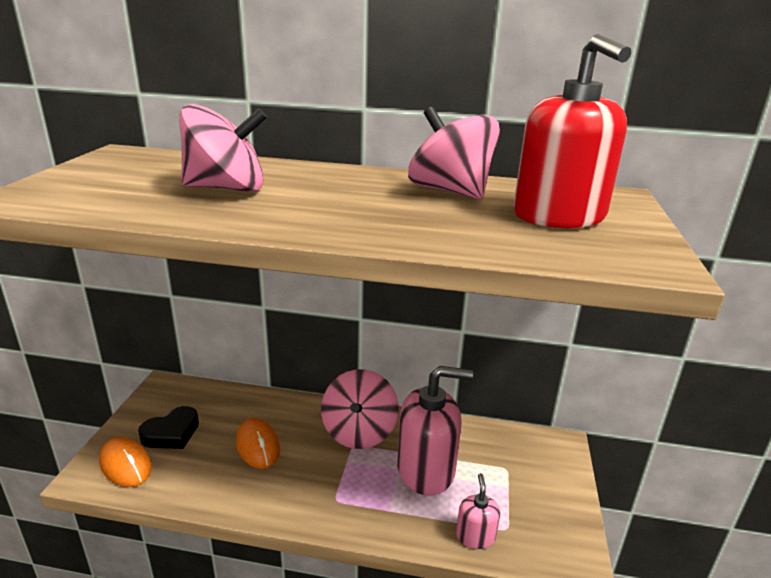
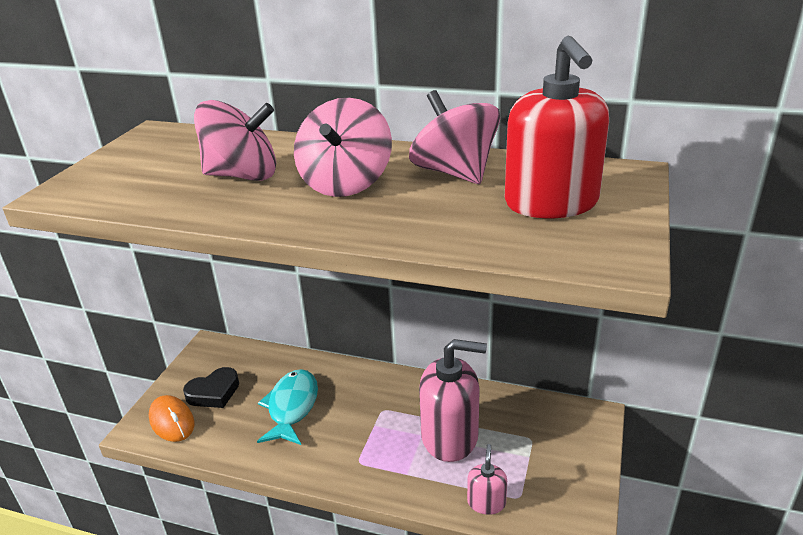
camera: 10 degrees right, 5 degrees up
(258, 446) = (292, 407): orange mouse -> turquoise fish
(359, 432) = (390, 396): pink spinning top -> pink spinning top (345, 183)

